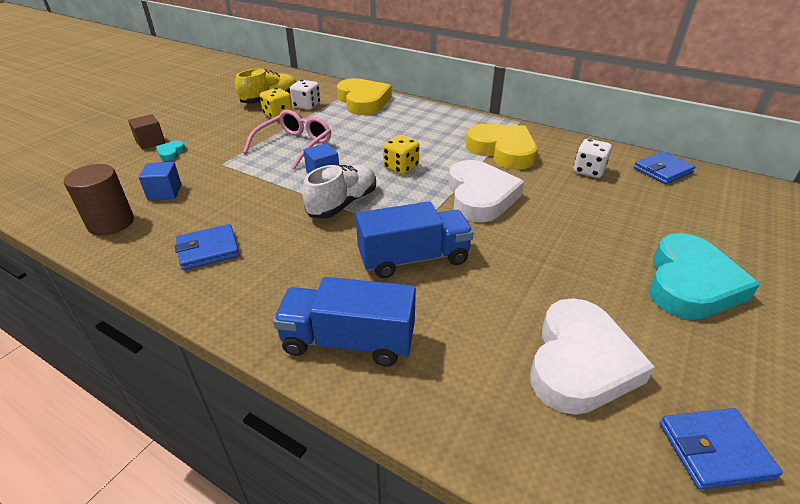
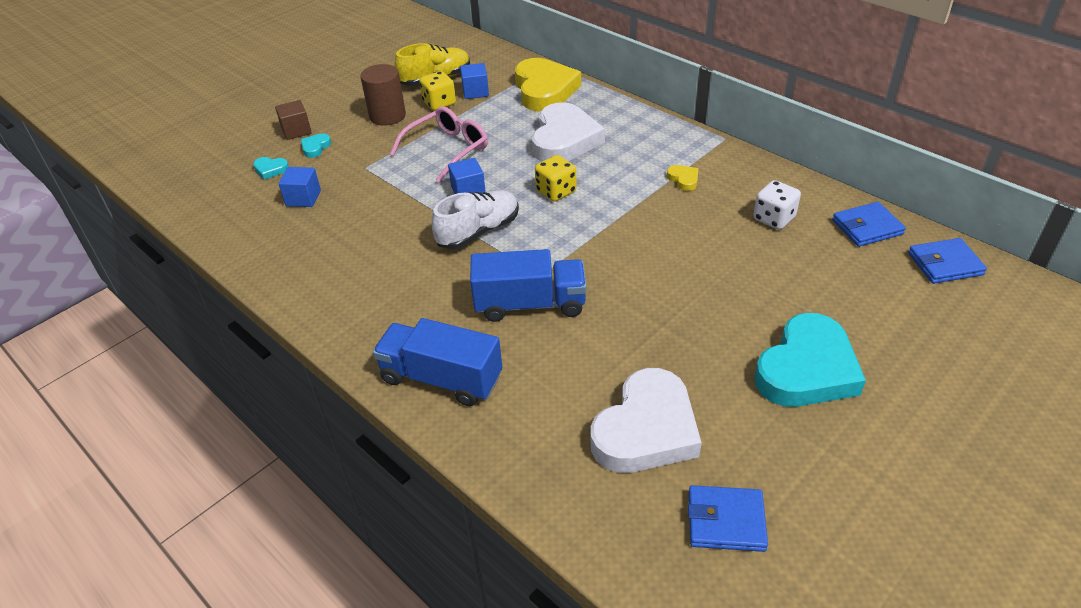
camera: 15 degrees right, 5 degrees up
(111, 223) = (249, 229): brown cylinder -> brown cylinder (387, 116)
(128, 173) = (271, 170): none -> turquoise heart
(208, 250) = (335, 270): blue wallet -> blue wallet (944, 264)
(306, 106) = (475, 92): white dice -> blue cube
(480, 196) = (629, 239): white heart -> white heart (564, 140)
(502, 151) = (683, 179): yellow heart -> yellow heart, size x0.40

